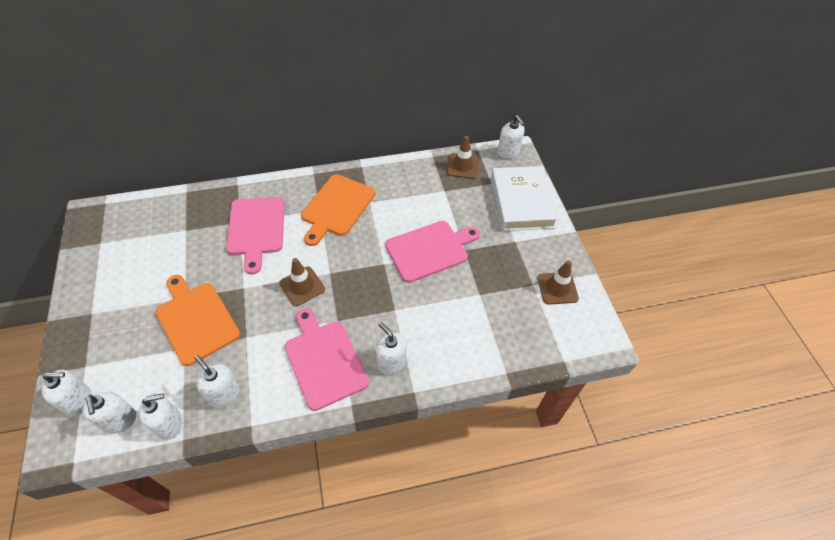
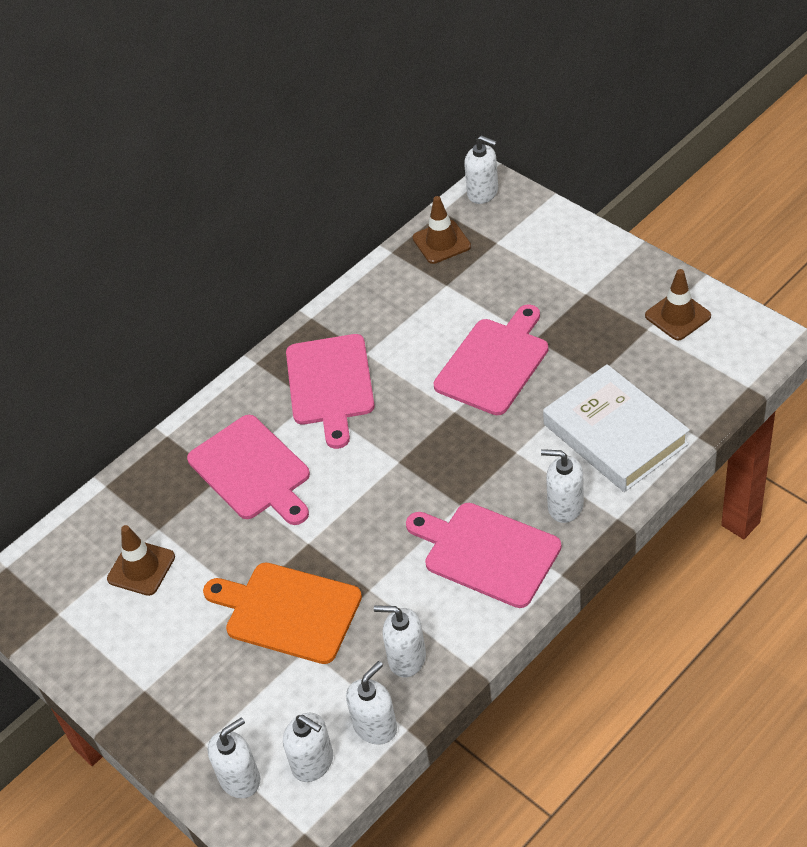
camera: 25 degrees left, 5 degrees down
(302, 286) = (380, 496): brown traffic cone -> brown traffic cone (141, 568)
(336, 207) = (330, 384): orange cutting board -> pink cutting board
(521, 202) = (553, 243): white book -> white book (615, 434)

